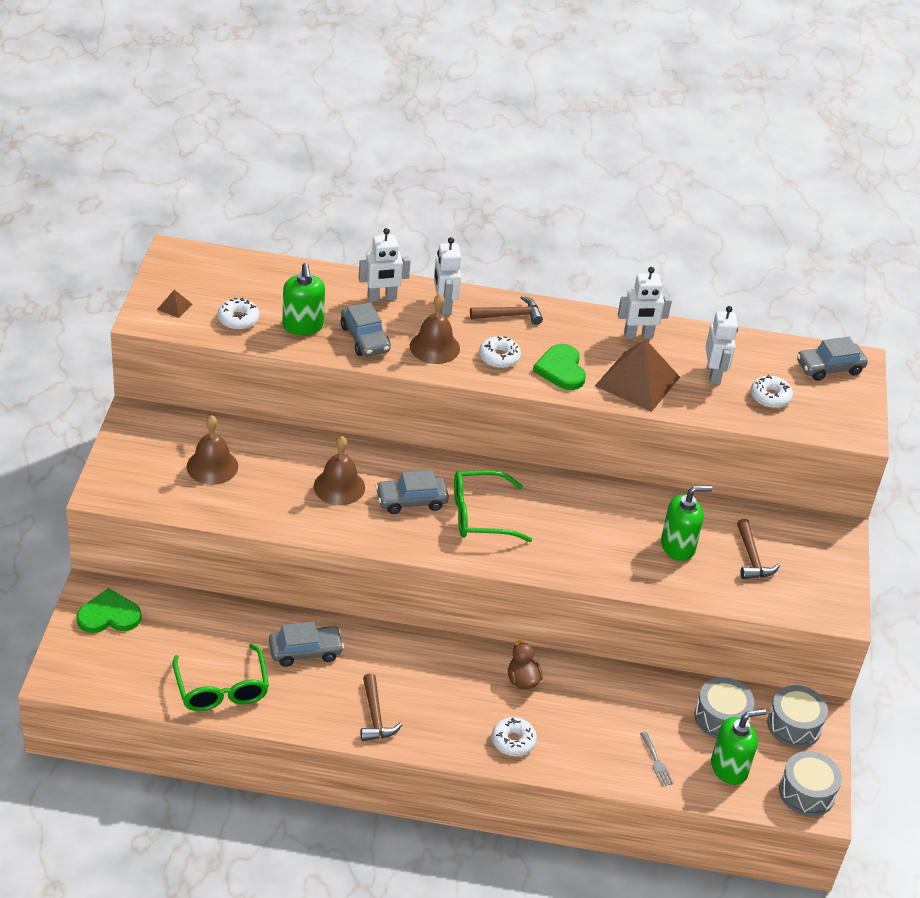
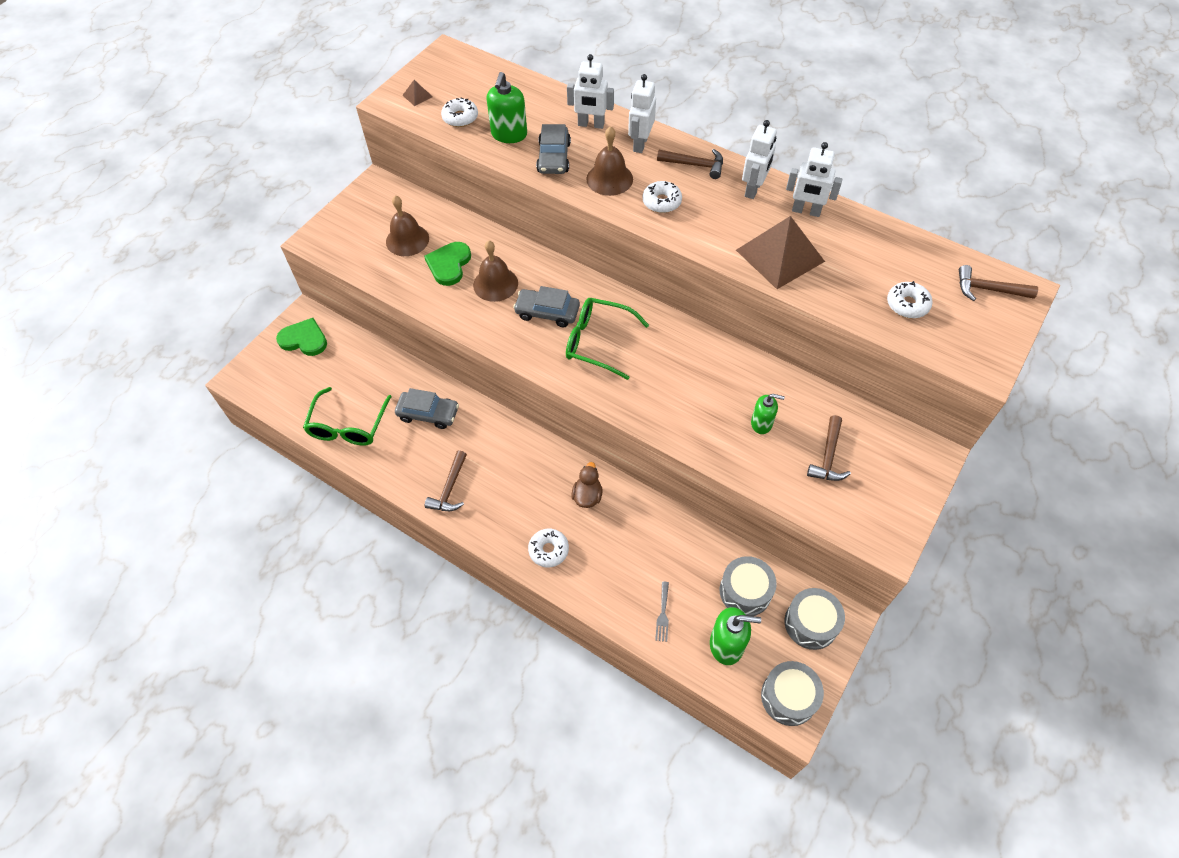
camera: 30 degrees right, 15 degrees up
(561, 369) = (712, 226): green heart -> green heart (449, 264)
(678, 546) = (761, 423): green soap dispenser -> green soap dispenser, size x0.65
(714, 374) = (861, 267): white robot -> white robot (753, 189)
(829, 368) = (988, 289): grey car -> brown hammer

